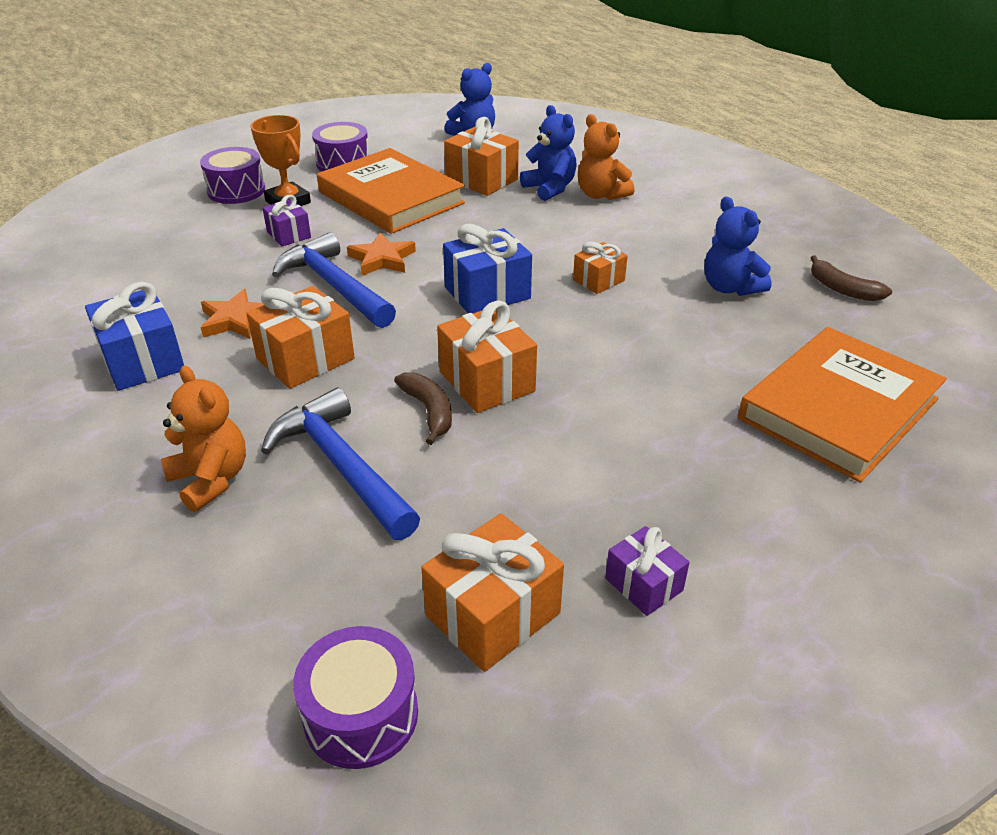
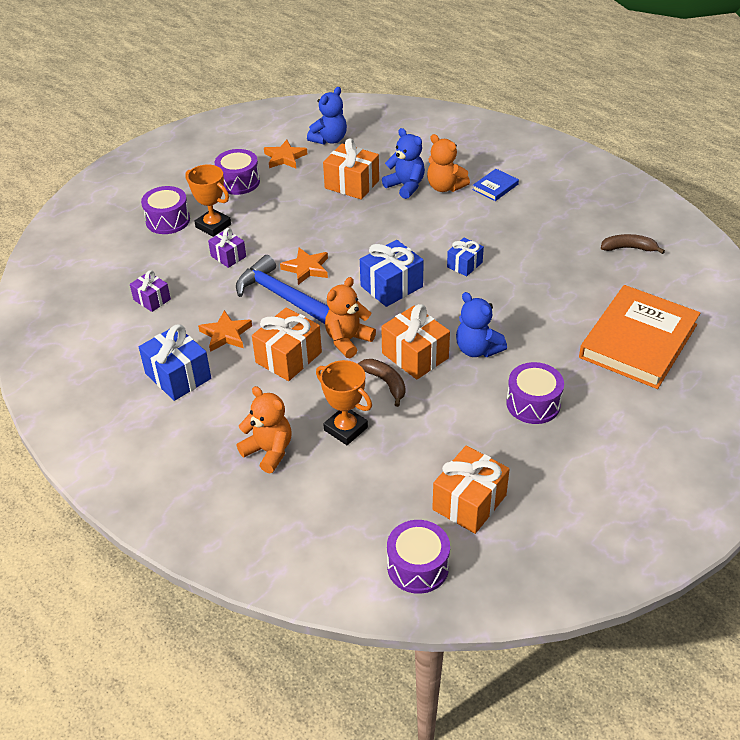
camera: 10 degrees left, 5 degrees up
(341, 466) = (345, 429): blue hammer -> orange trophy
(391, 198) = (290, 211): orange book -> none
(398, 349) = (348, 340): none -> orange teddy bear
(411, 146) = (285, 157): none -> orange star
(598, 280) = (464, 265): orange gift -> blue gift
(644, 584) = (547, 471): purple gift -> purple gift (152, 299)
(647, 474) = (533, 403): none -> purple drum
(668, 202) = (495, 187): none -> blue book
(730, 287) = (554, 258): blue teddy bear -> blue teddy bear (477, 349)
(842, 289) = (628, 248): brown banana -> brown banana turned 150 degrees clockwise

